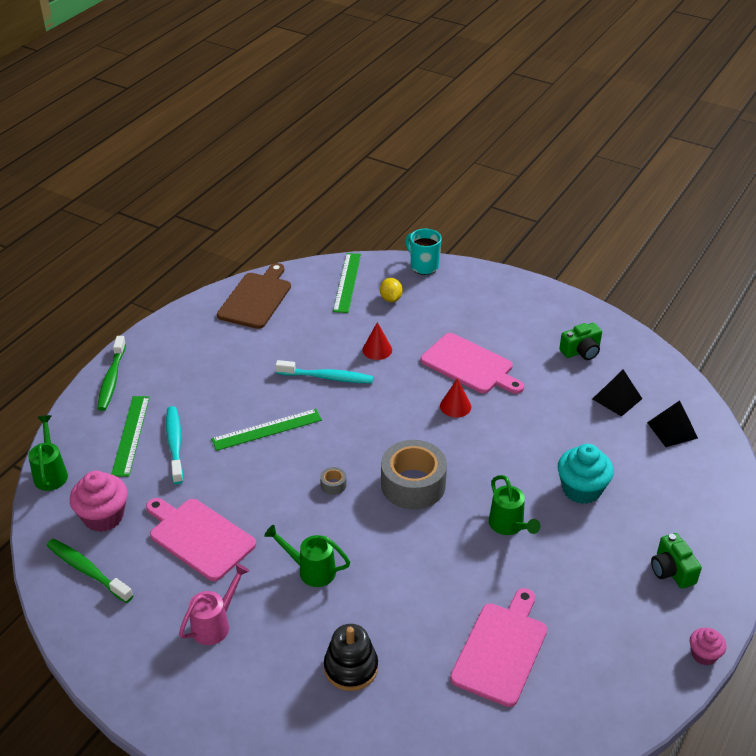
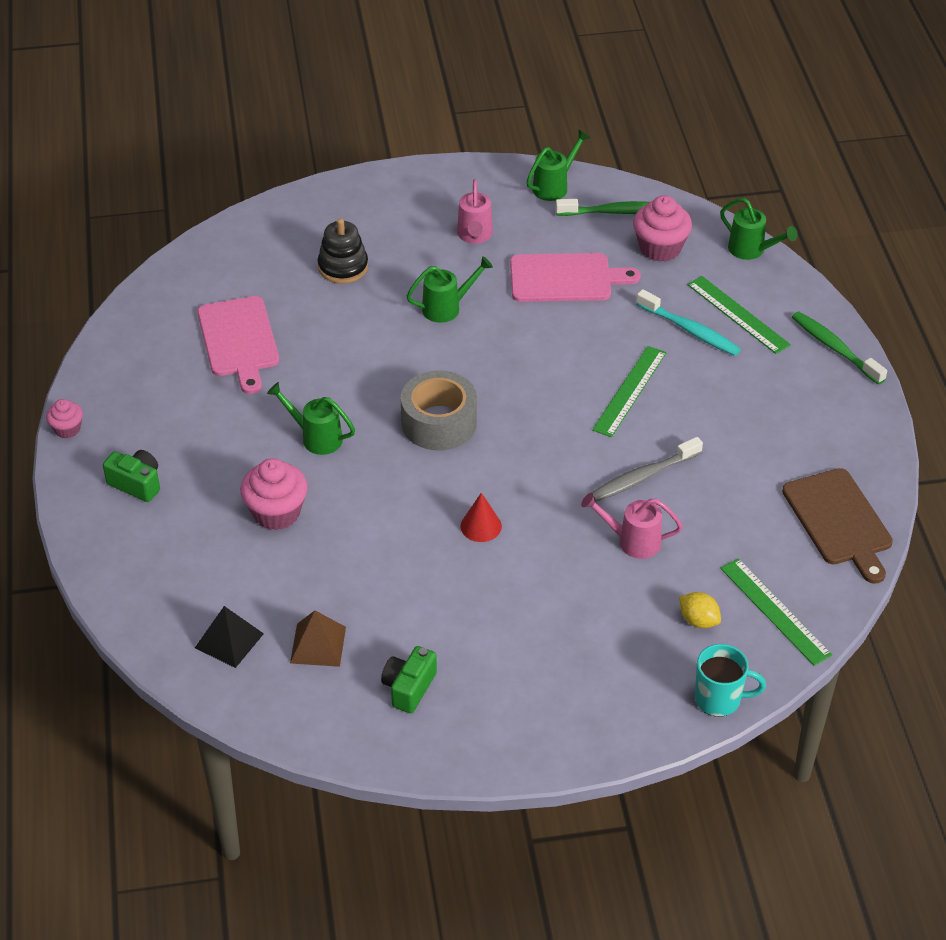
camera: 140 degrees right, 5 degrees up
(95, 630) = (554, 186): none -> green watering can
(327, 377) = (642, 477): turquoise toothbrush -> grey toothbrush
(333, 485) = (509, 380): grey tape -> none
(377, 350) = (633, 541): red cone -> pink watering can
(469, 365) = (515, 586): pink cutting board -> none
(581, 489) = (276, 512): turquoise cupcake -> pink cupcake
(617, 398) = (318, 645): black pyramid -> brown pyramid

